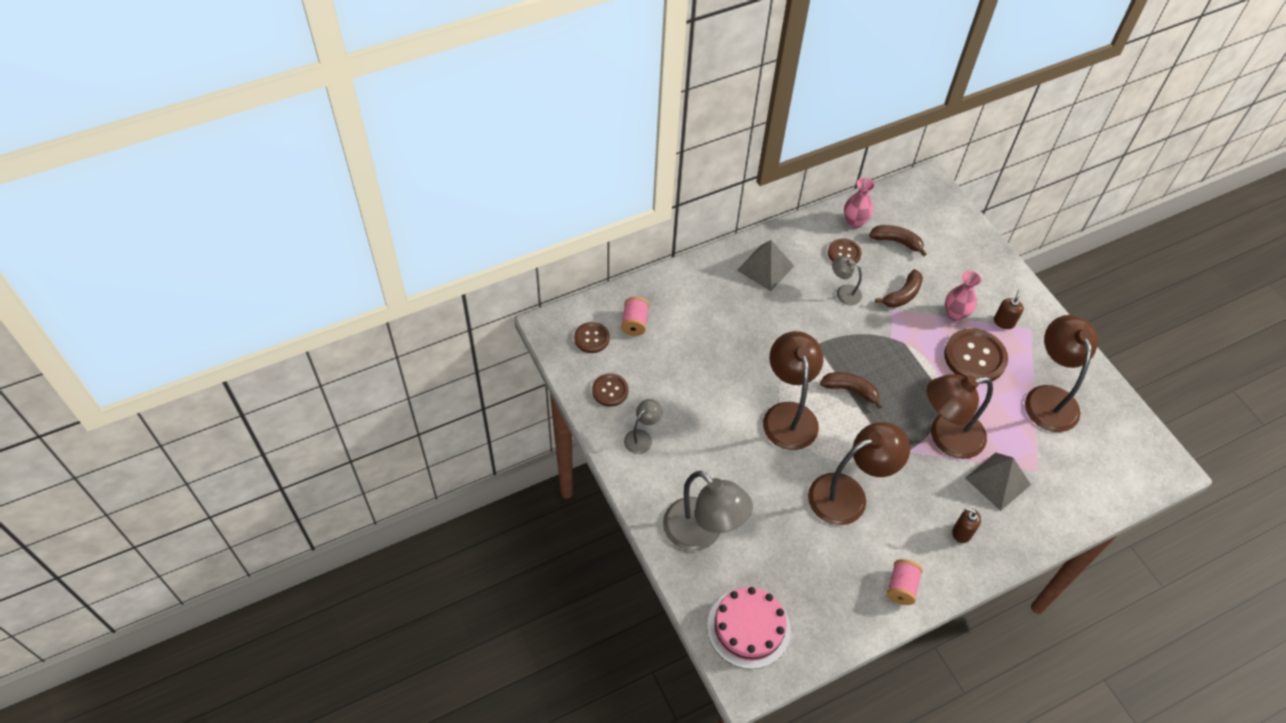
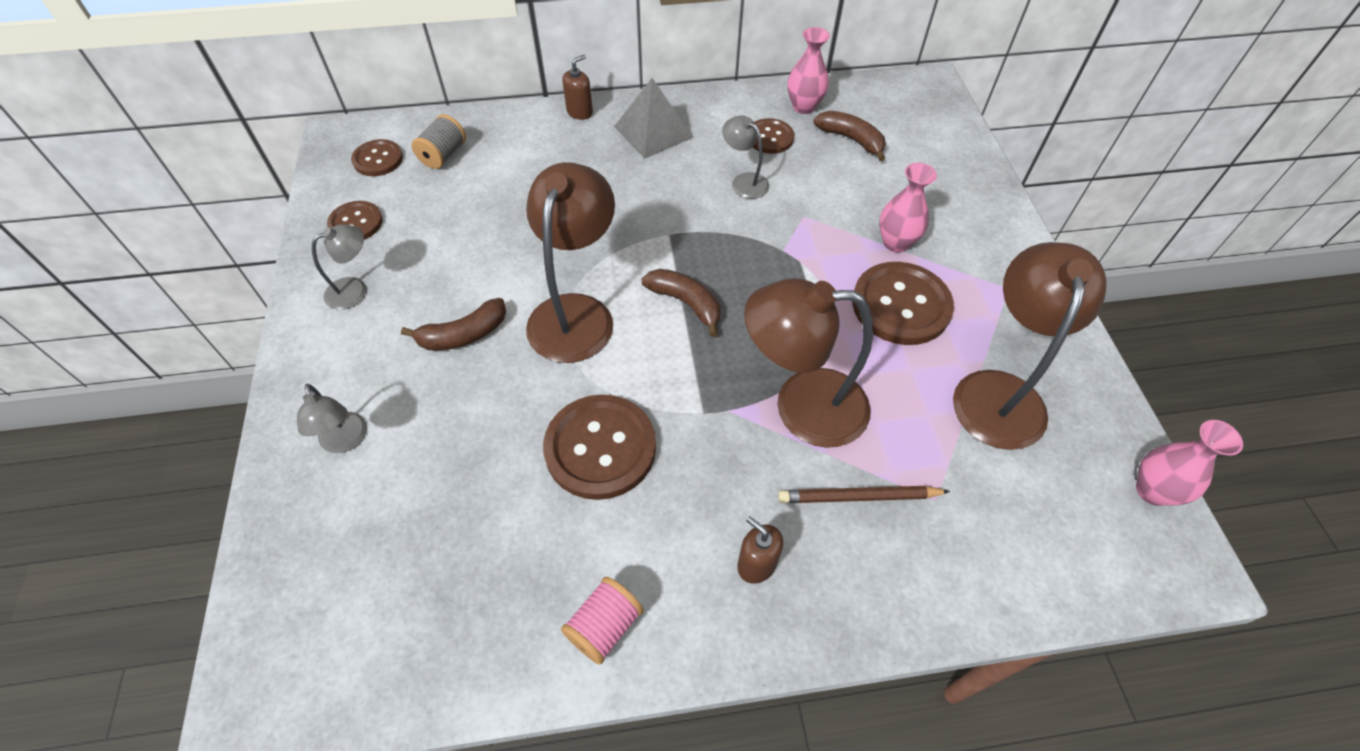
camera: 20 degrees right, 0 degrees up
(634, 323) = (443, 155): pink spool -> grey spool
(702, 533) = (345, 441): grey lamp -> grey lamp, size x0.50
(748, 628) = (314, 613): pink cake -> none
(848, 494) = (600, 448): brown lamp -> brown button
(902, 295) = (827, 202): brown banana -> brown banana (463, 335)
(998, 481) = (858, 497): grey pyramid -> brown pencil
(1004, 322) = (968, 270): brown soap dispenser -> brown soap dispenser (580, 112)
(1143, 433) = (1152, 491): none -> pink vase

